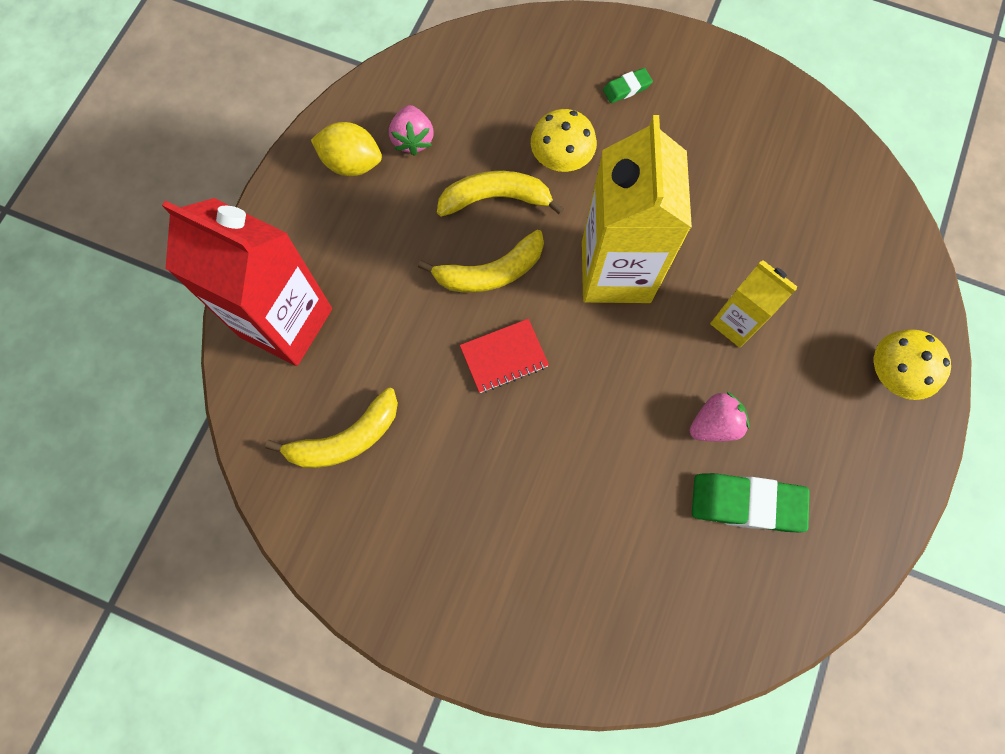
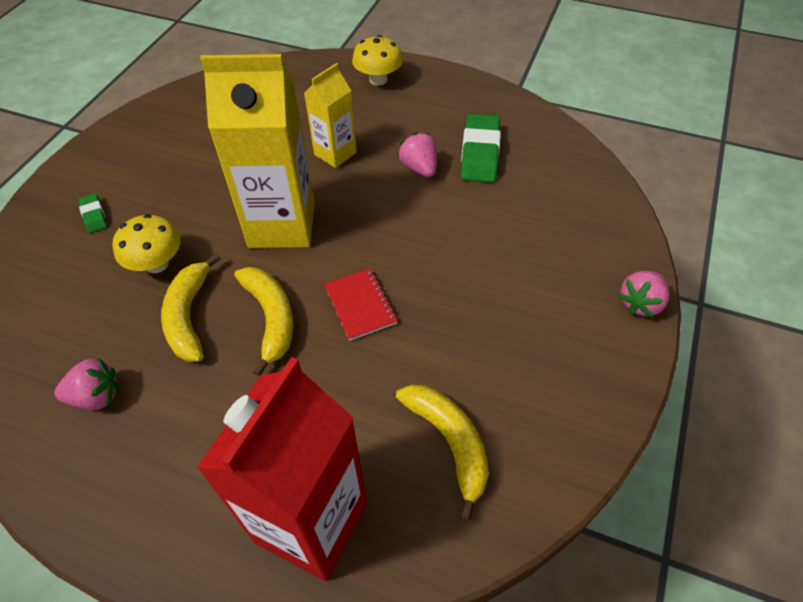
camera: 90 degrees left, 20 degrees down
(352, 163) = (109, 462): yellow lemon -> none
(498, 667) = (640, 303): none -> pink strawberry

